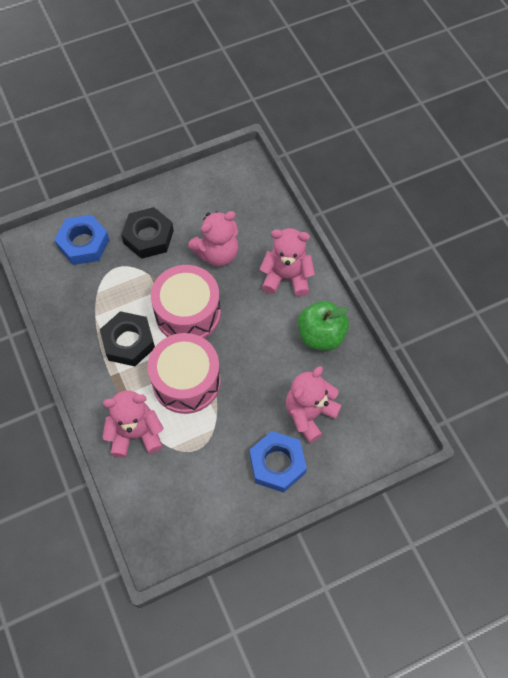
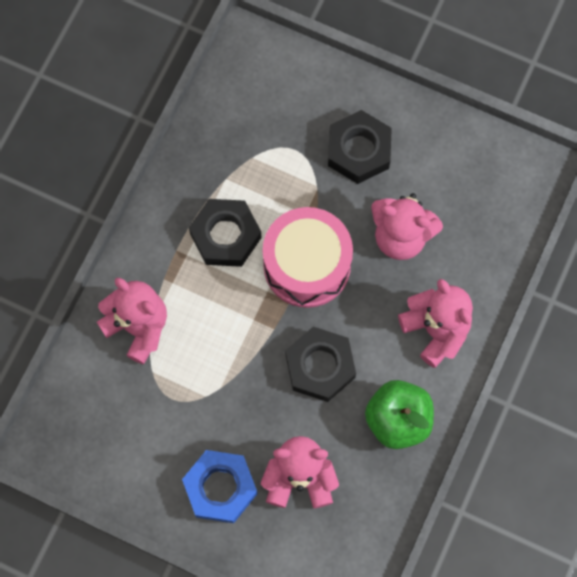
camera: 50 degrees right, 10 degrees up
(83, 243) = (294, 95): blue nut -> none
(186, 381) = (232, 327): pink drum -> none
(253, 352) = (320, 366): none -> black nut

